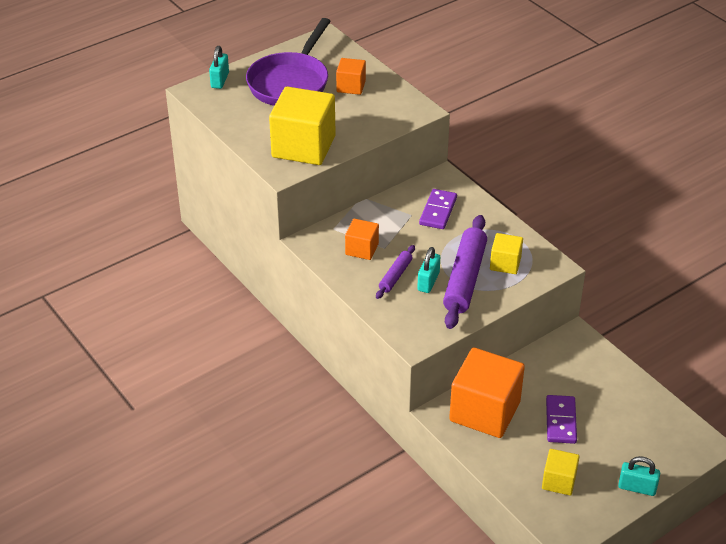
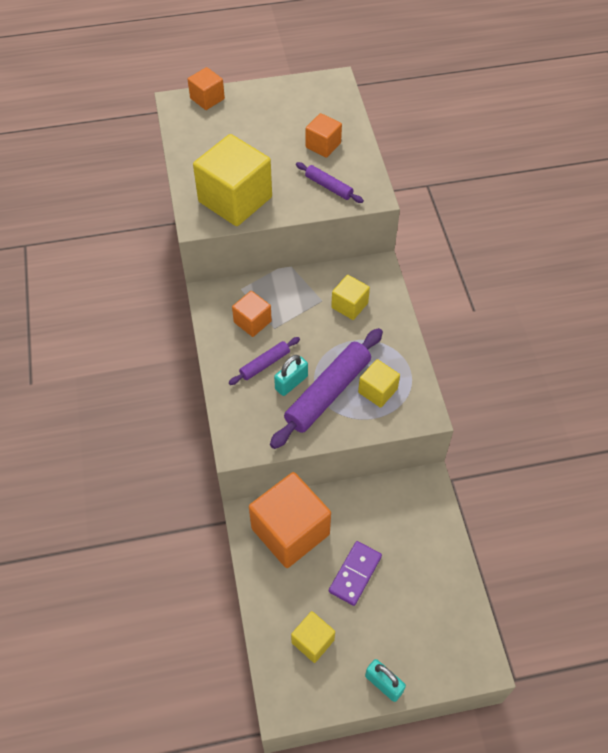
camera: 25 degrees right, 15 degrees up
(220, 80) = (207, 99): turquoise padlock -> orange cube
(290, 82) = (269, 122): purple pan -> none
(378, 114) = (329, 187): none -> purple rolling pin
(438, 211) = (349, 305): purple domino -> yellow cube

